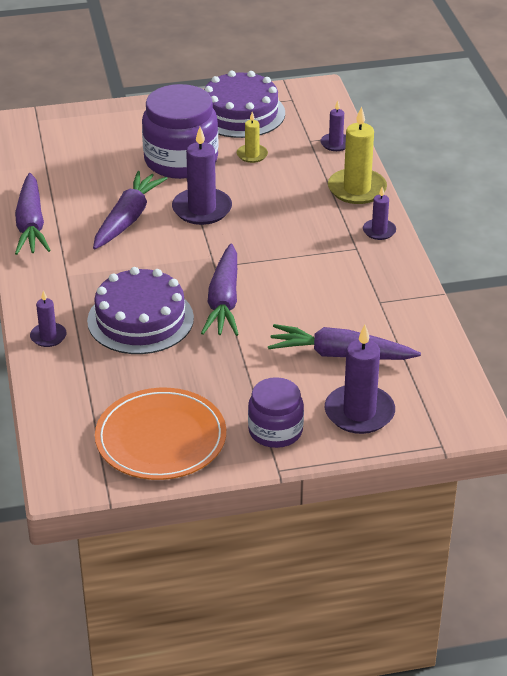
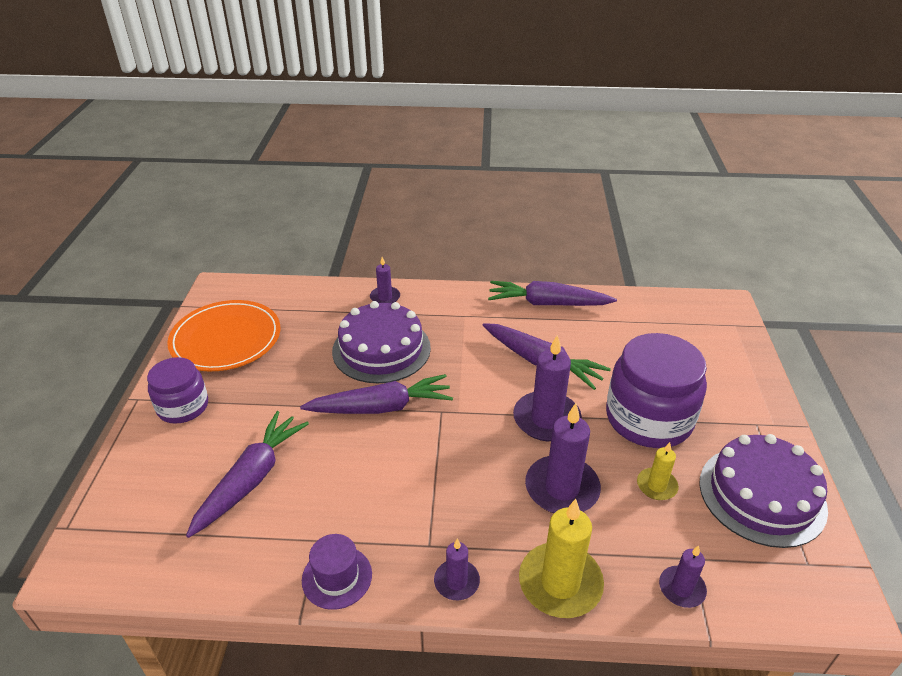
camera: 105 degrees right, 0 degrees up
(224, 301) = (381, 407): purple carrot -> purple carrot turned 150 degrees clockwise
(359, 412) = (161, 472): purple candle -> purple candle (562, 488)
(405, 284) = (337, 577): none -> purple hat

